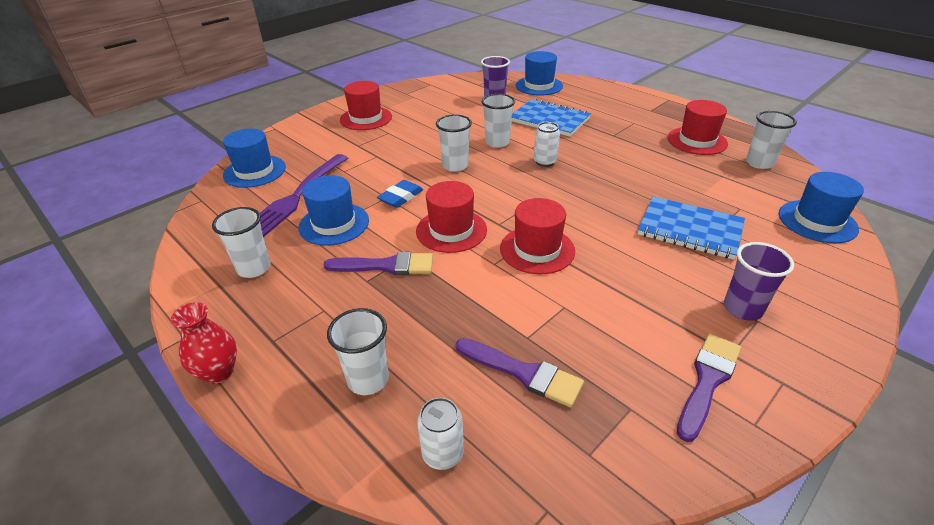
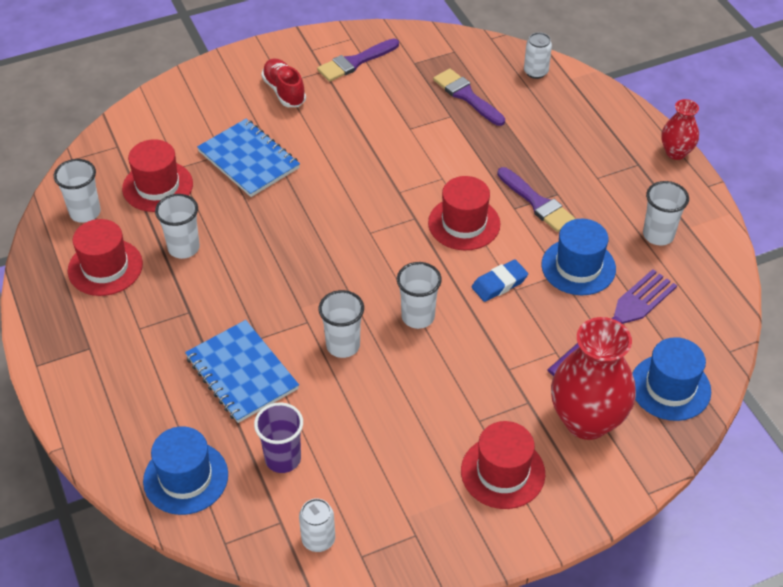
camera: 160 degrees left, 10 degrees up
(316, 146) = (586, 420): none -> red vase
(368, 379) = (571, 120): white cup -> white cup (183, 248)
(386, 266) = (537, 203): purple brush -> purple brush turned 150 degrees counterclockwise
(537, 250) = (397, 180): red hat -> red hat (157, 186)
(545, 162) = (310, 289): white can -> white can (318, 539)
(742, 309) = (284, 91): purple cup -> red shoe
(817, 221) = (132, 135): blue hat -> none

